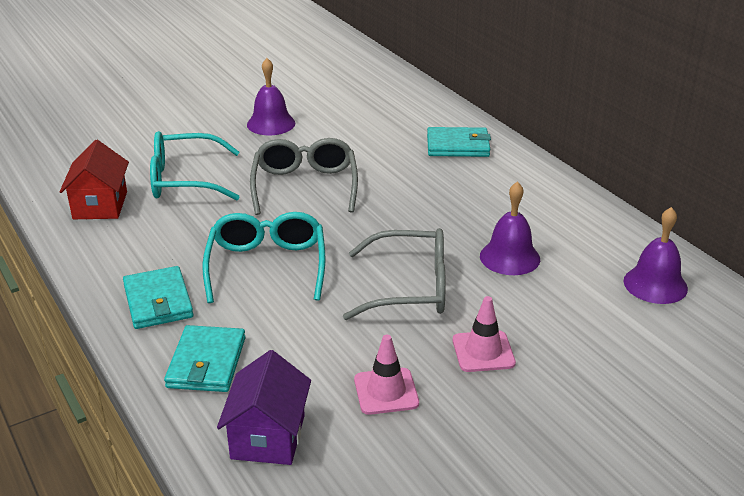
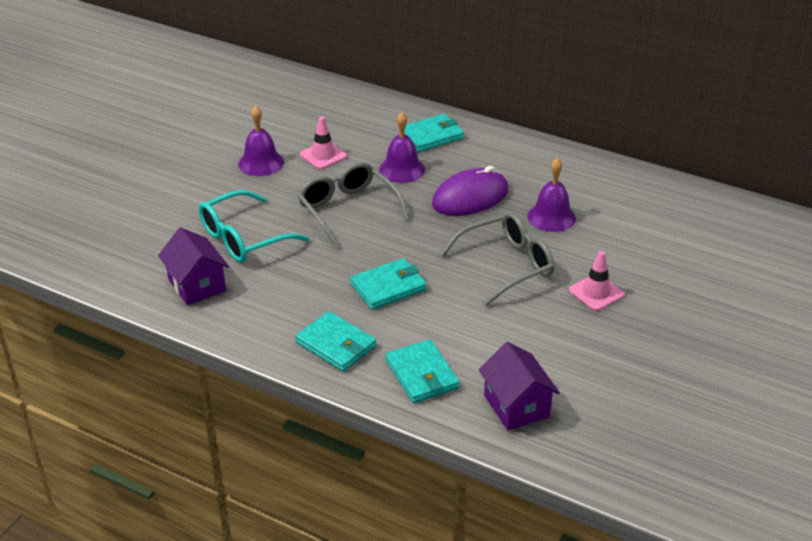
camera: 30 degrees left, 5 degrees up
(100, 205) = (197, 285): red house -> purple house
(267, 266) = (388, 287): turquoise glasses -> turquoise wallet
(386, 391) = (561, 344): pink traffic cone -> pink traffic cone (323, 155)
(439, 212) = (470, 197): none -> purple mouse
(655, 284) = (660, 203): purple bell -> purple bell (402, 169)

